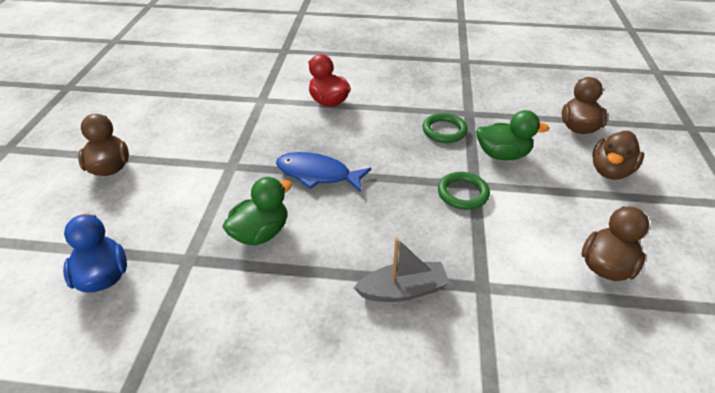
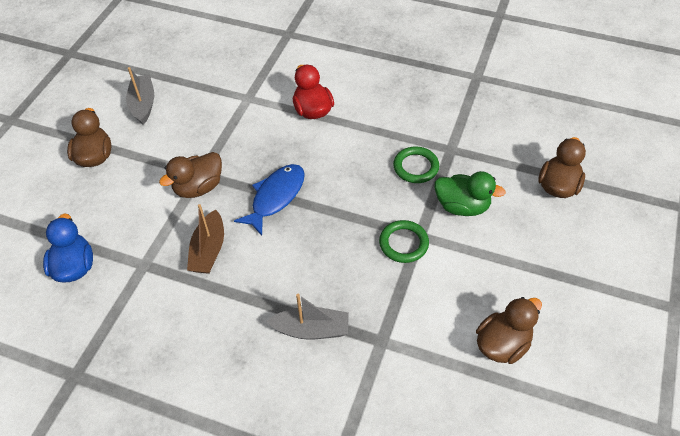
camera: 15 degrees right, 10 degrees up
(155, 117) = (143, 104): none -> grey boat
(260, 233) = (208, 250): green duck -> brown boat
(317, 174) = (275, 197): blue fish -> blue fish turned 90 degrees clockwise
(610, 171) = (563, 245): brown duck -> brown duck (198, 187)

